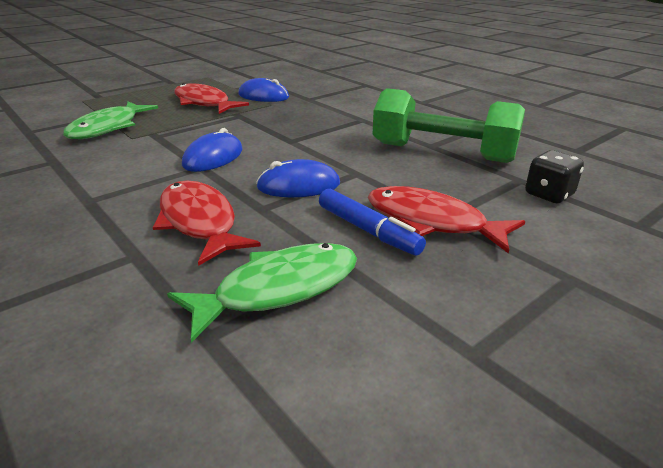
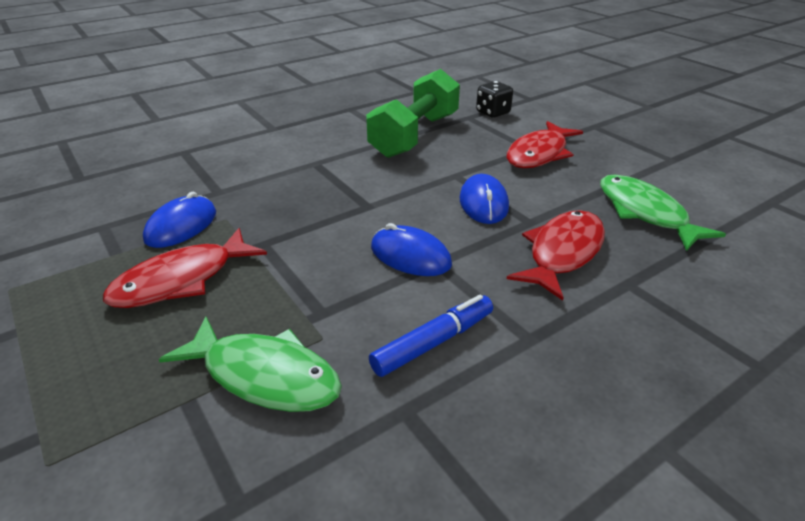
camera: 85 degrees left, 5 degrees up
(199, 222) = (563, 253): red fish -> red fish turned 150 degrees clockwise
(368, 230) = (557, 177): blue marker -> blue marker (433, 343)

